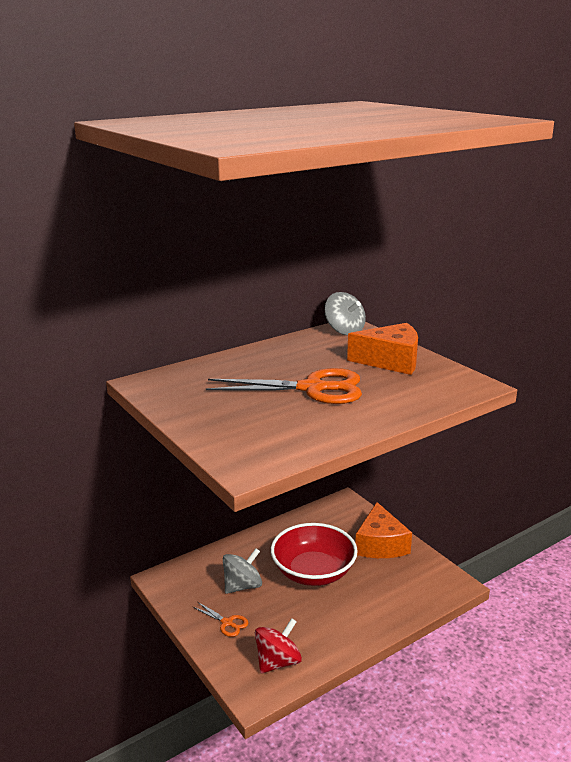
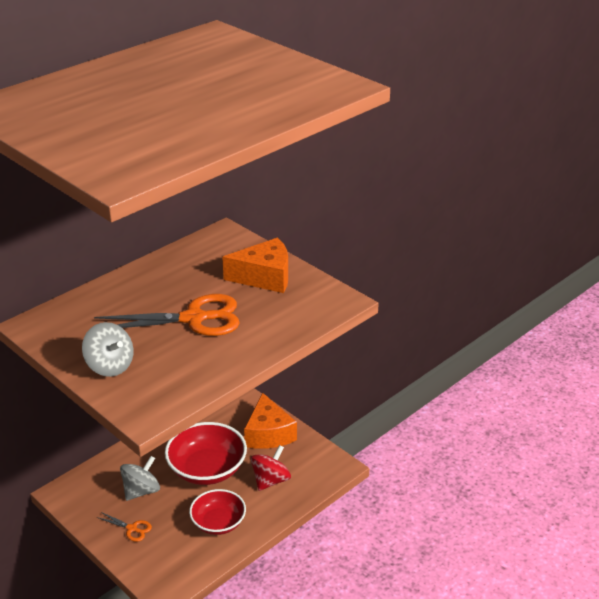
camera: 10 degrees left, 10 degrees up
(278, 662) = (183, 559): red spinning top -> red spinning top (270, 480)
(320, 627) = (218, 523): none -> red bowl
(344, 331) = (218, 239): grey spinning top -> grey spinning top (110, 366)

